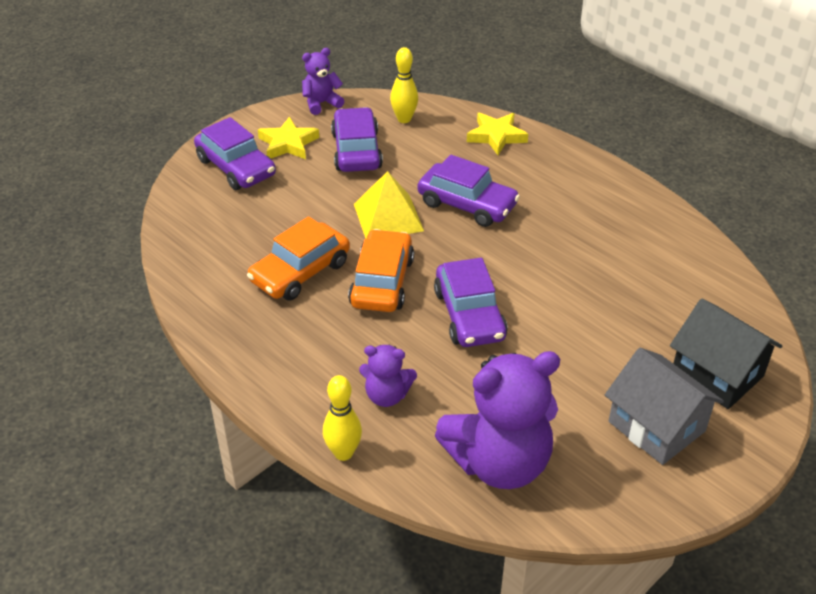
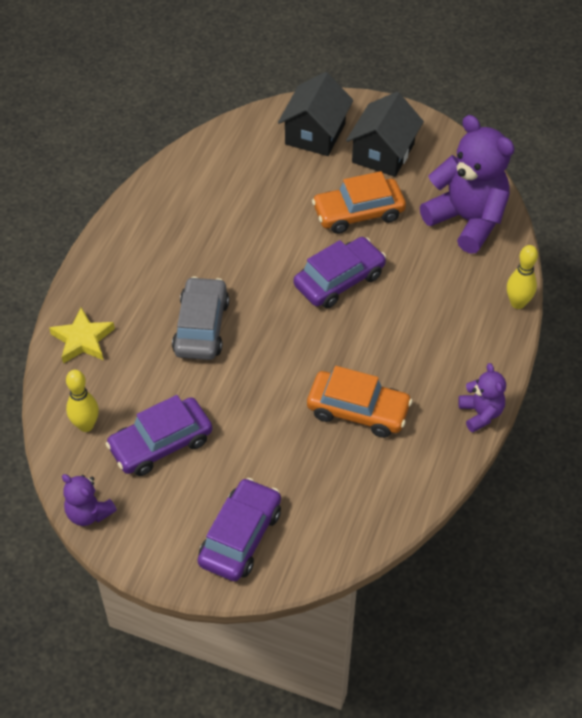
camera: 115 degrees left, 10 degrees up
(288, 144) = (177, 509): yellow star -> none
(382, 282) = (336, 349): orange car -> orange car (358, 213)
(387, 395) = (452, 299): purple teddy bear -> purple teddy bear (480, 413)
(388, 217) = (250, 377): yellow pyramid -> none
(467, 204) = (201, 327): purple car -> grey car
(656, 426) = (383, 153): grey house -> black house

